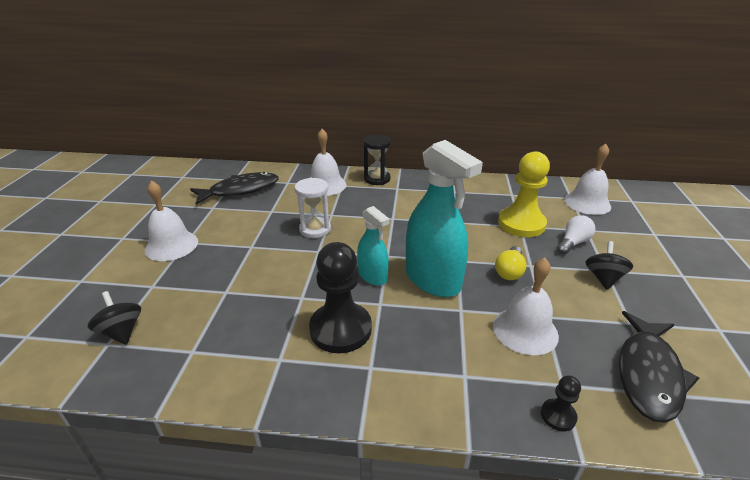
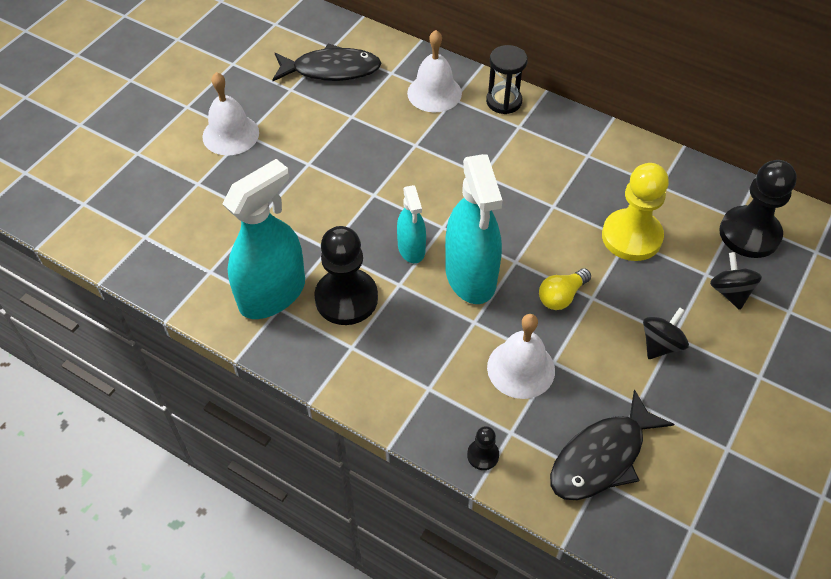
camera: 25 degrees right, 20 degrees up
(121, 332) = (159, 228): black spinning top -> black spinning top (730, 292)
(267, 349) = (272, 294): none -> turquoise spray bottle
(315, 229) = (386, 162): white hourglass -> none
(573, 243) = (670, 286): white light bulb -> none
(587, 203) = (749, 234): white bell -> black pawn

